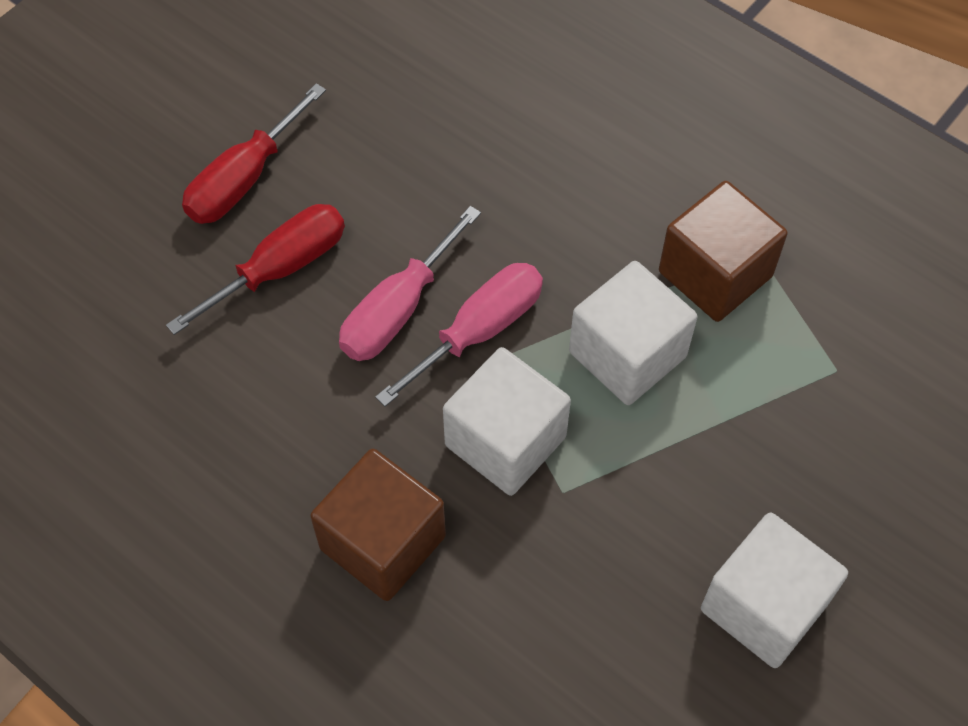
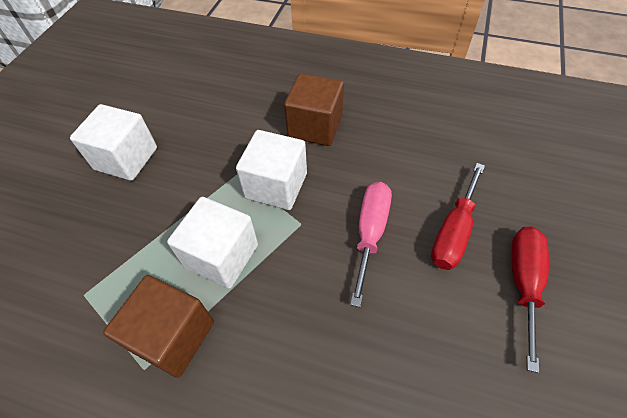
camera: 160 degrees right, 5 degrees down
(479, 331) = (316, 238): pink screwdriver -> none

